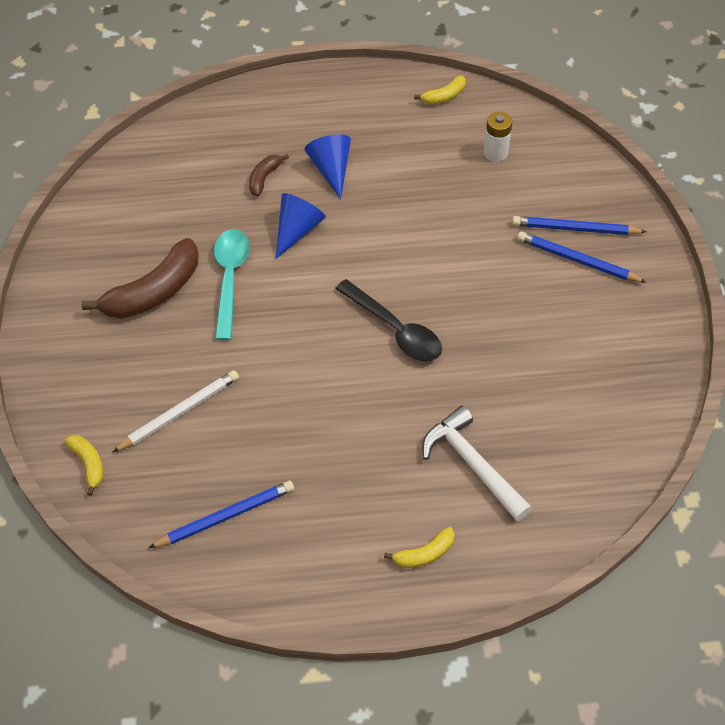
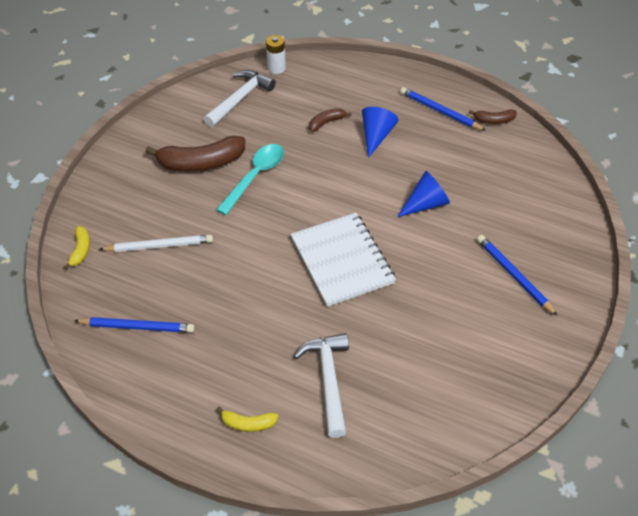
camera: 30 degrees right, 5 degrees down
(142, 193) = (240, 99): none -> white hammer
(297, 230) = (323, 165): blue cone -> blue cone (425, 204)
(395, 329) = (342, 260): black spoon -> white notebook
(444, 96) = (494, 120): yellow banana -> brown banana
(495, 153) = (505, 174): white battery -> white battery (276, 68)
(575, 229) = (528, 252): blue pencil -> blue pencil (440, 111)

